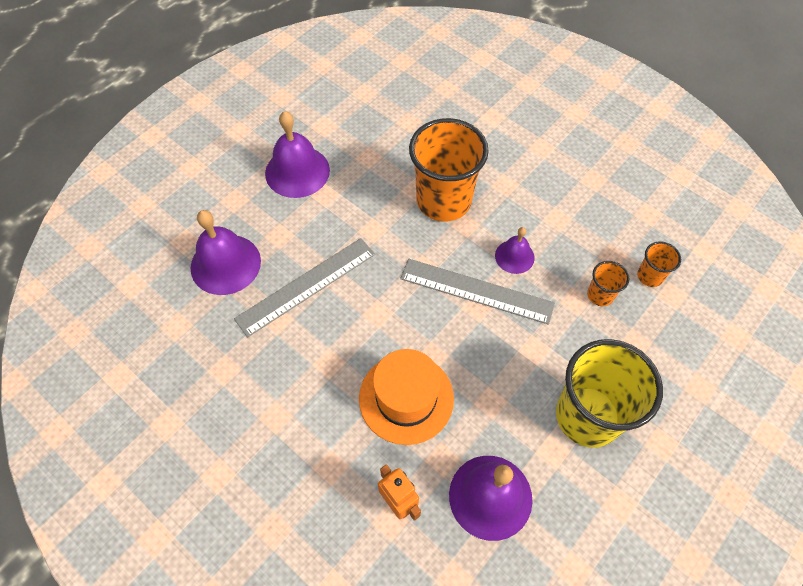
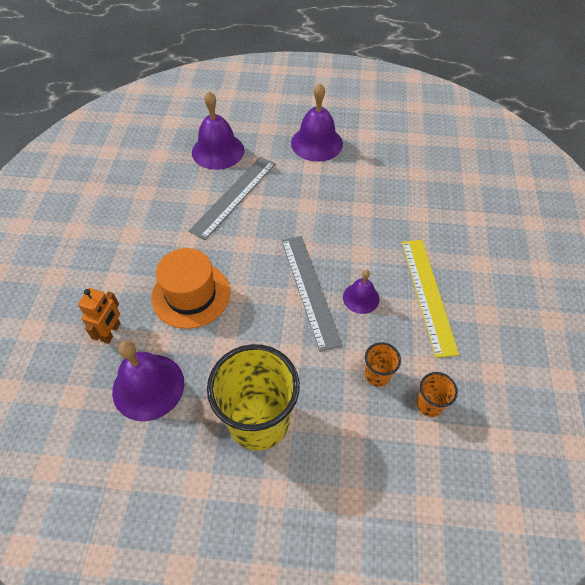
camera: 55 degrees right, 5 degrees down
(306, 286) = (234, 196): grey ruler -> grey ruler turned 75 degrees counterclockwise
(443, 200) = (369, 229): orange cup -> none
(546, 206) = (428, 295): none -> yellow ruler

